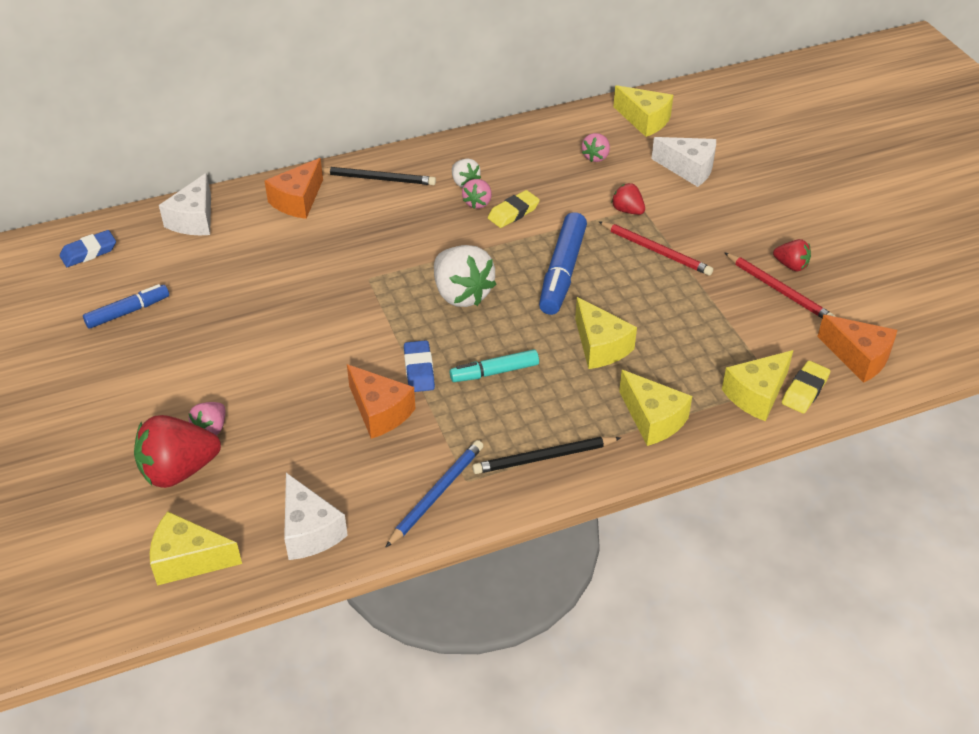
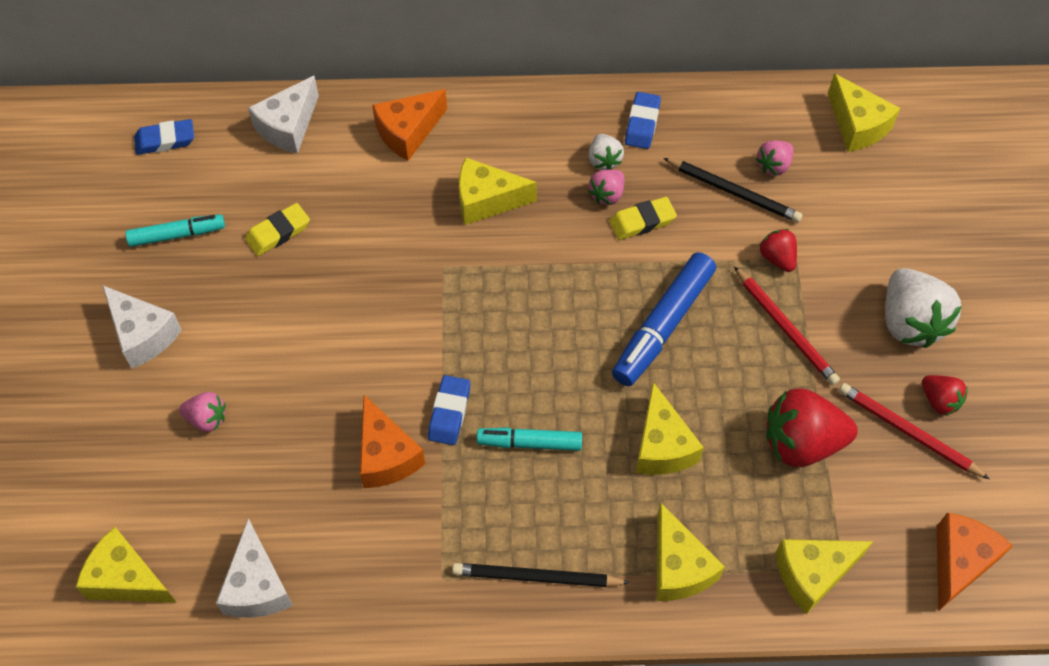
camera: 20 degrees right, 15 degrees up
(128, 312) = (177, 235): blue marker -> turquoise marker
(178, 471) = (156, 462): red strawberry -> red strawberry (801, 443)
(211, 428) = (207, 419): pink strawberry -> pink strawberry turned 120 degrees counterclockwise
(378, 178) = (508, 125): black pencil -> black pencil (733, 192)
(383, 228) = (486, 200): none -> yellow cheese
(436, 494) = (403, 585): blue pencil -> none
(461, 294) = (536, 322): white strawberry -> white strawberry (909, 322)
(483, 154) = (642, 124): none -> blue eraser
(689, 169) = (879, 217): white cheese -> white cheese (143, 335)
(779, 290) = (908, 432): red pencil -> red pencil turned 150 degrees clockwise
(805, 390) = (872, 587): yellow eraser -> yellow eraser (278, 232)
(858, 357) = (959, 562): orange cheese -> orange cheese turned 120 degrees counterclockwise

